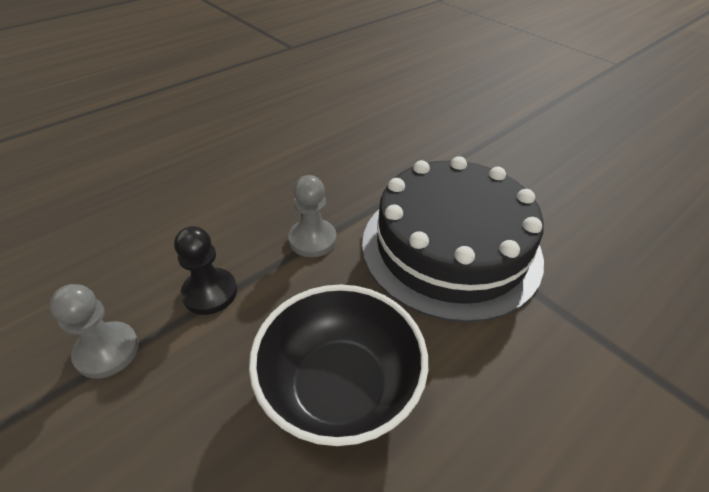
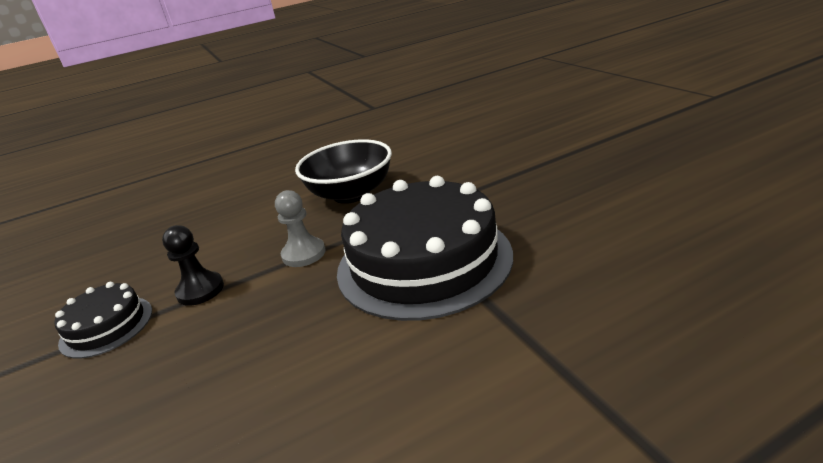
camera: 20 degrees right, 15 degrees down
(107, 351) = (106, 326): grey pawn -> black cake
(339, 387) = (261, 362): black bowl -> black bowl (351, 194)

